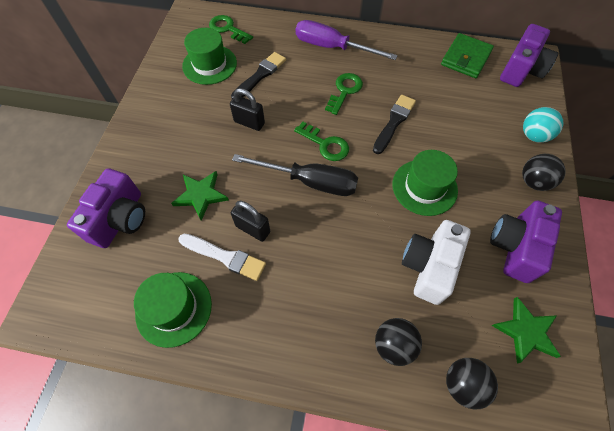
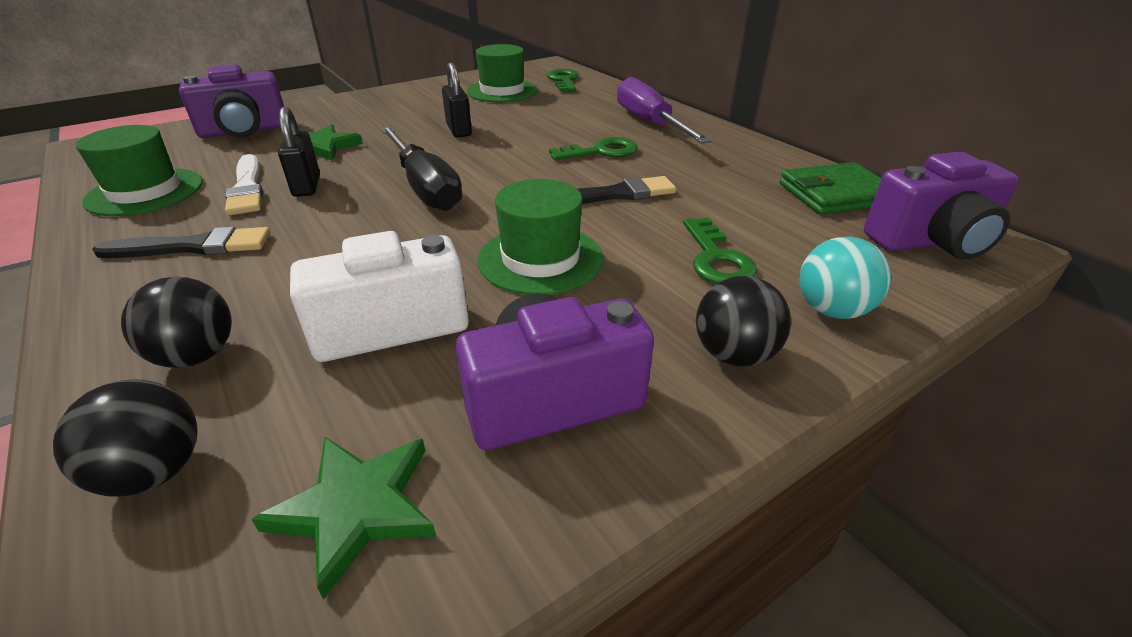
camera: 45 degrees right, 25 degrees down
(260, 75) = (533, 111): black brush -> black brush (193, 247)
(325, 144) = (498, 173): green key -> green key (716, 258)

